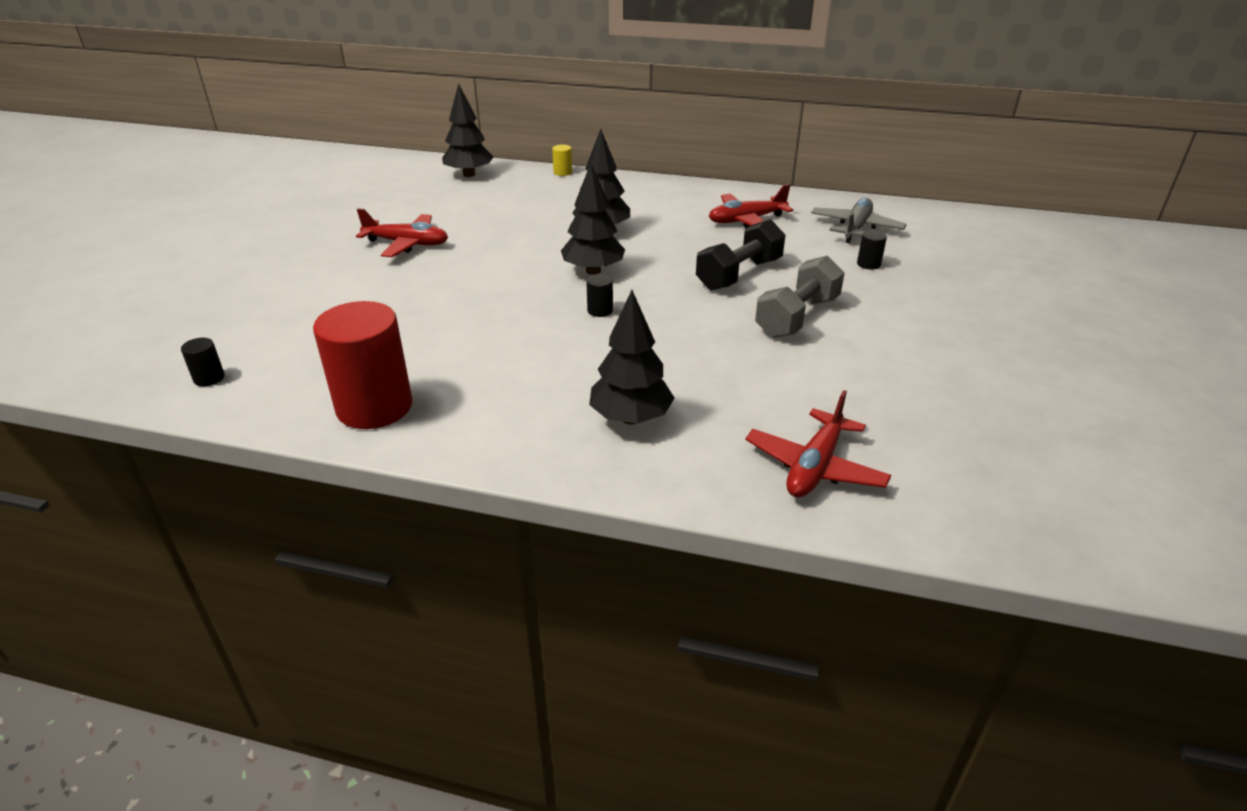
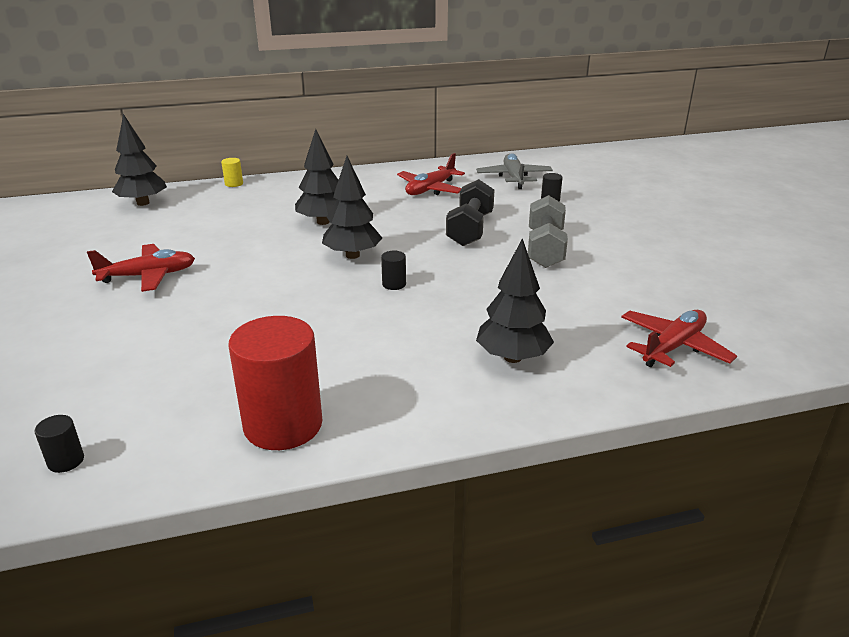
camera: 30 degrees left, 5 degrees down
(814, 467) = (673, 347): red plane -> red plane turned 135 degrees counterclockwise

